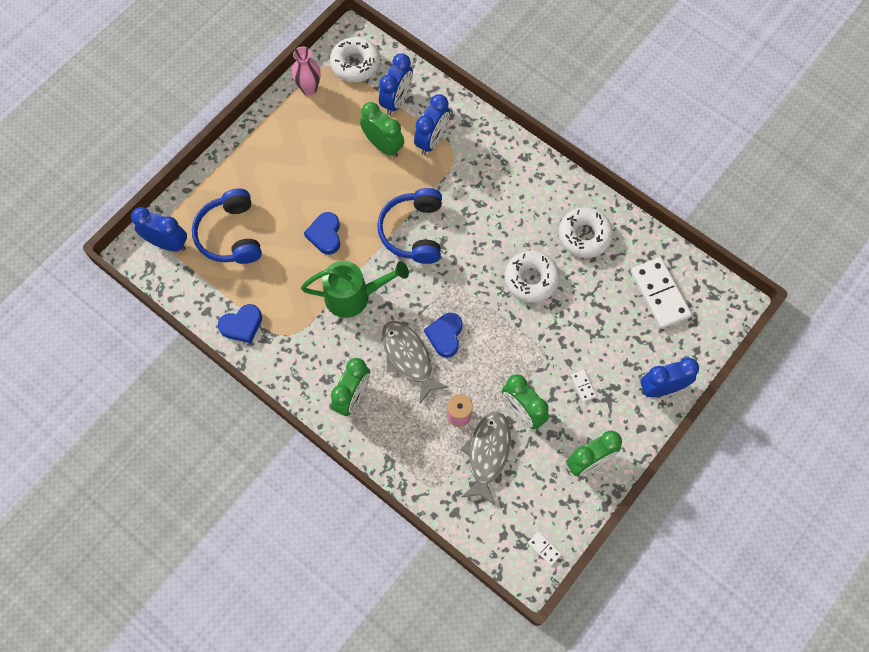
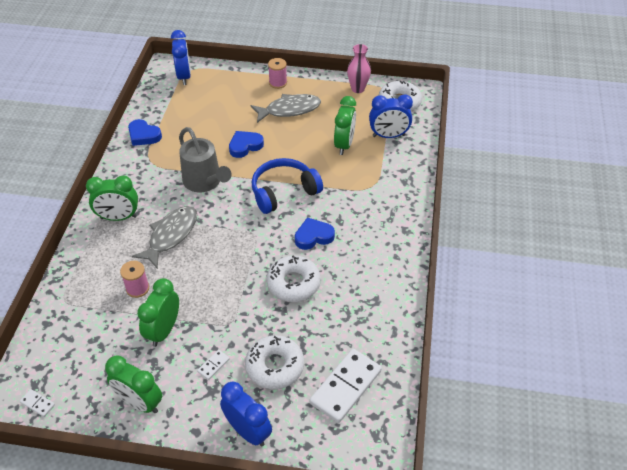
camera: 60 degrees right, 20 degrees down
(230, 235) = (211, 101): blue headphones -> none
(246, 157) = (278, 83): none -> pink spool
(354, 296) = (205, 182): green watering can -> grey watering can
(432, 140) = (372, 169): blue clock -> none
(445, 335) = (204, 249): blue heart -> blue heart (313, 236)
(487, 454) = (111, 323): grey fish -> grey fish (289, 110)
(544, 548) = (37, 404): white domino -> white domino turned 75 degrees counterclockwise
(584, 236) = (363, 303): white donut -> white donut (275, 366)

